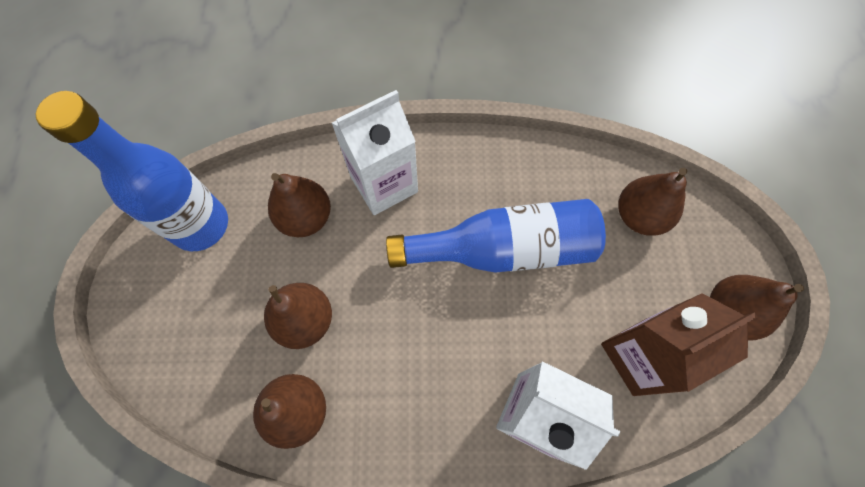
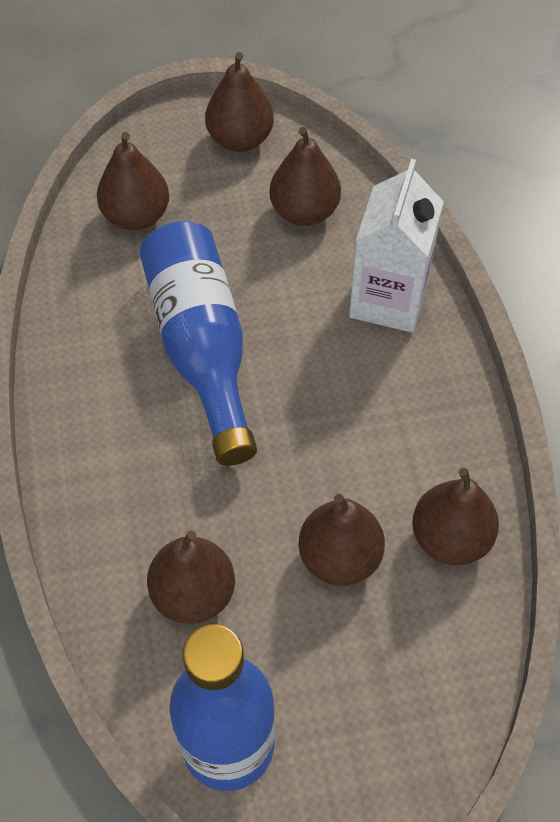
camera: 100 degrees left, 10 degrees down
(384, 184) = (126, 501): white carton -> none
(640, 356) = (304, 211): brown carton -> brown pear

